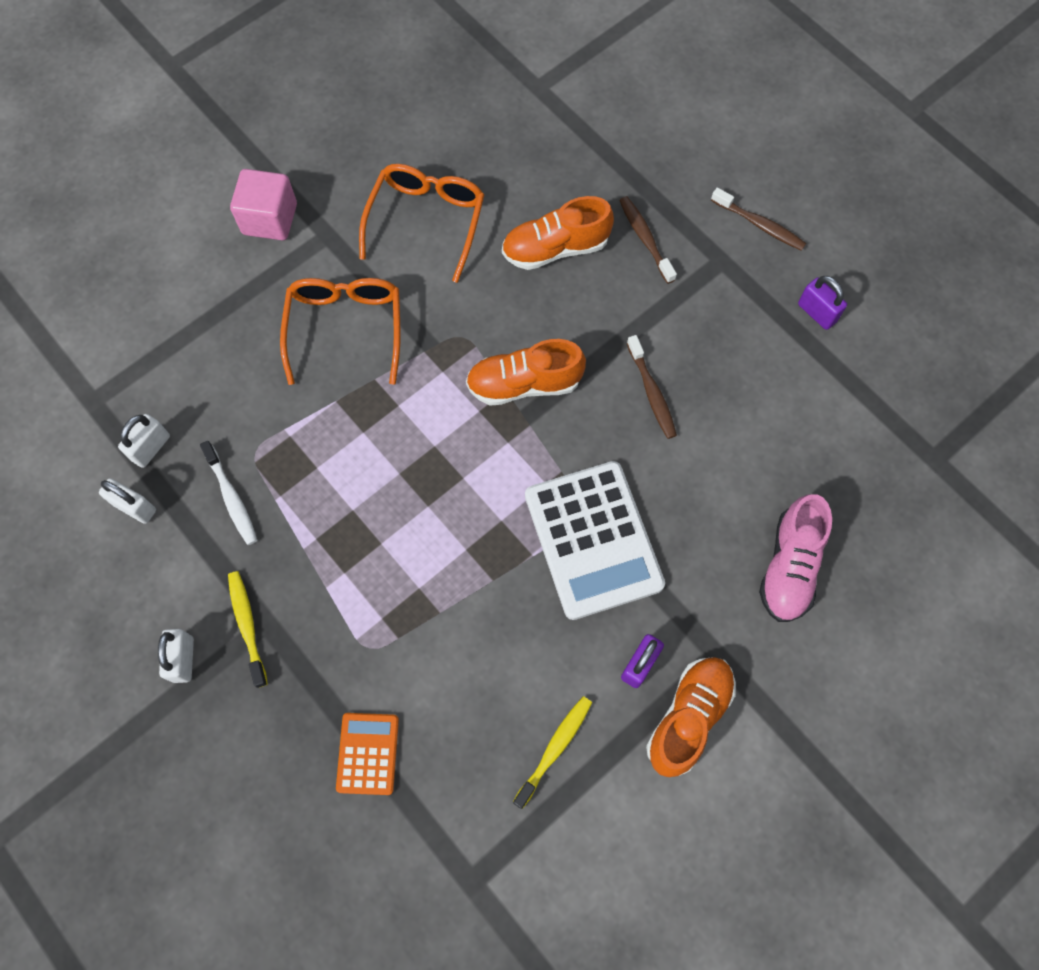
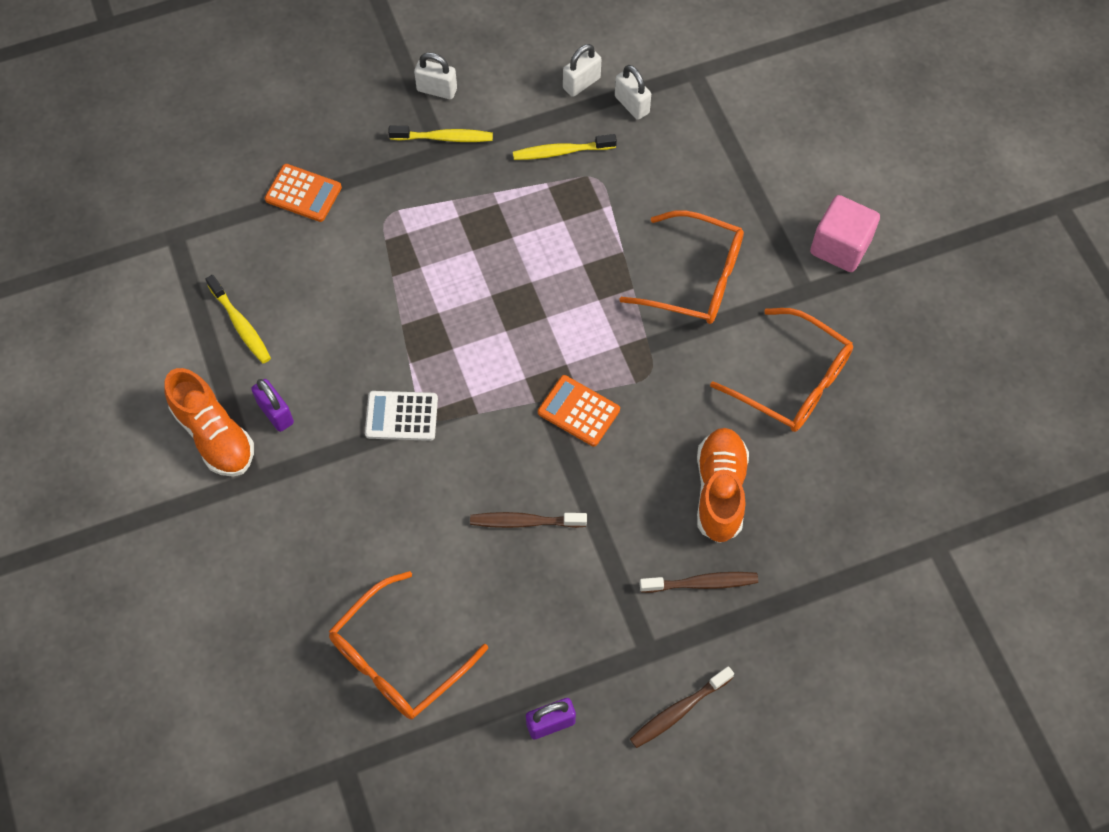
camera: 110 degrees right, 5 degrees down
(231, 498) = (561, 152): white toothbrush -> yellow toothbrush
(524, 384) = (578, 411): orange shoe -> orange calculator
(593, 540) = (401, 416): white calculator -> white calculator, size x0.51
(789, 566) = (301, 575): pink shoe -> none
(823, 451) = (398, 658): none -> orange glasses

